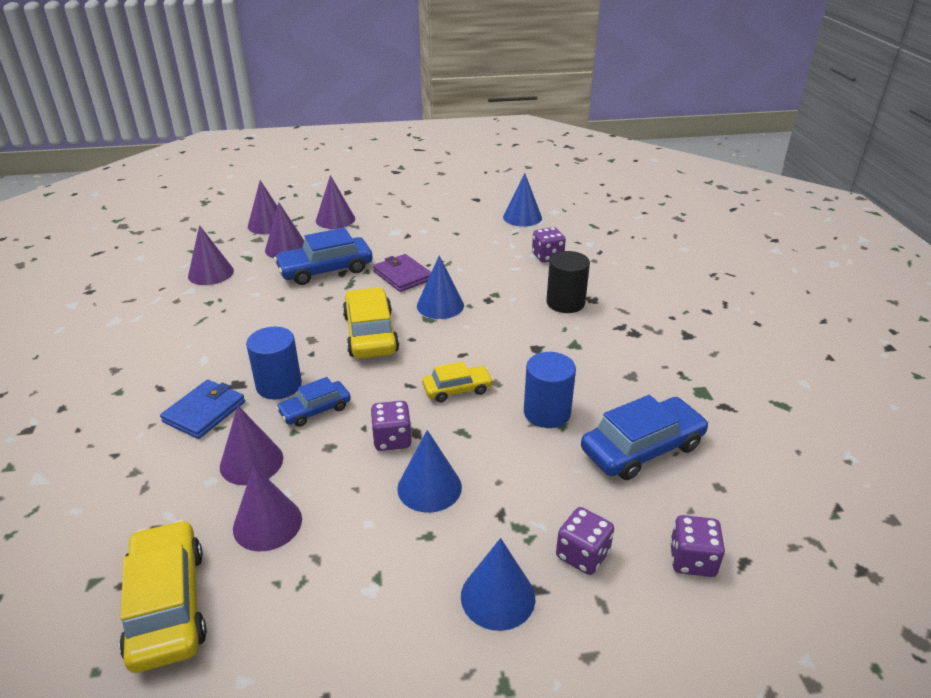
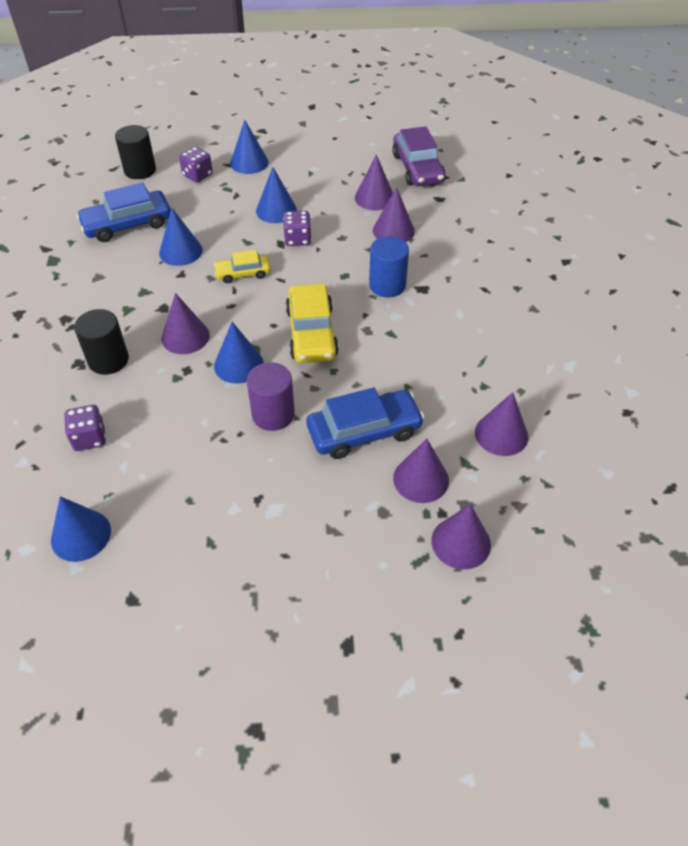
camera: 175 degrees left, 15 degrees up
(167, 605) = (417, 168): yellow car -> purple car
(204, 412) = (439, 267): blue wallet -> none
(315, 410) = (355, 263): blue car -> none
(335, 219) = (361, 550): purple cone -> purple cone (185, 336)
(402, 275) = (273, 414): purple wallet -> purple cylinder
(547, 413) = (180, 251): blue cylinder -> blue cone
(692, 560) = (140, 170): purple dice -> black cylinder

